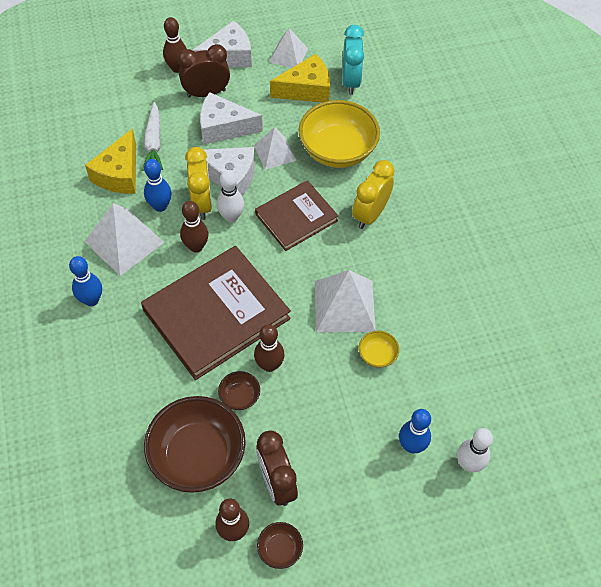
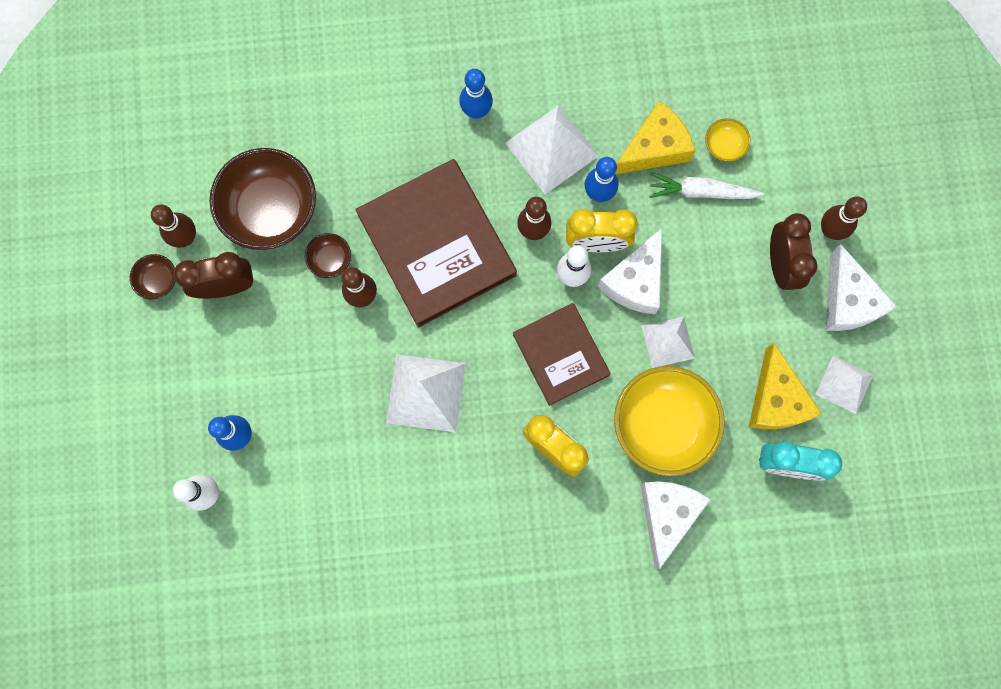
camera: 100 degrees right, 20 degrees up
(119, 174) = (654, 148): yellow cheese -> yellow cheese turned 120 degrees clockwise
(223, 127) = (717, 281): white cheese -> white cheese (667, 514)
(377, 355) = (355, 419): yellow bowl -> yellow bowl (724, 146)

